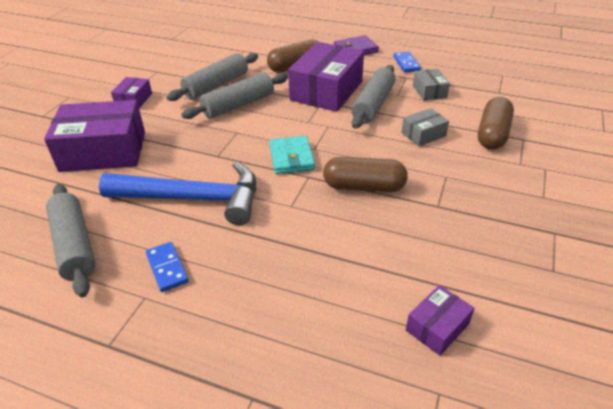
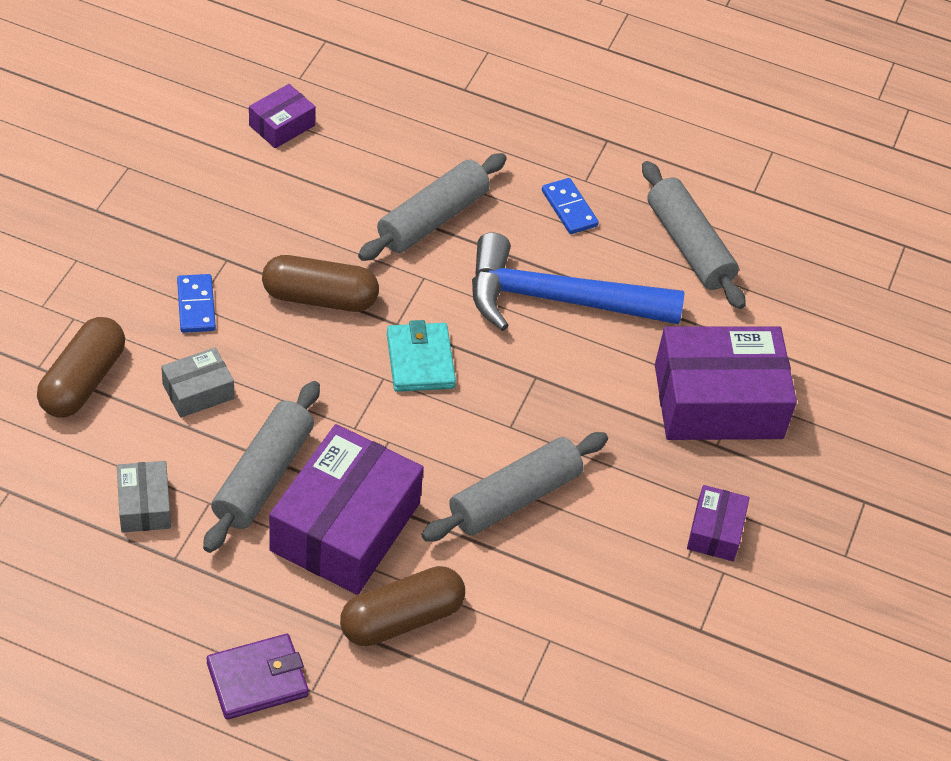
camera: 175 degrees right, 10 degrees up
(216, 85) = (565, 564): grey rolling pin -> grey rolling pin (433, 219)
(406, 63) = (157, 608): blue domino -> blue domino (196, 305)

